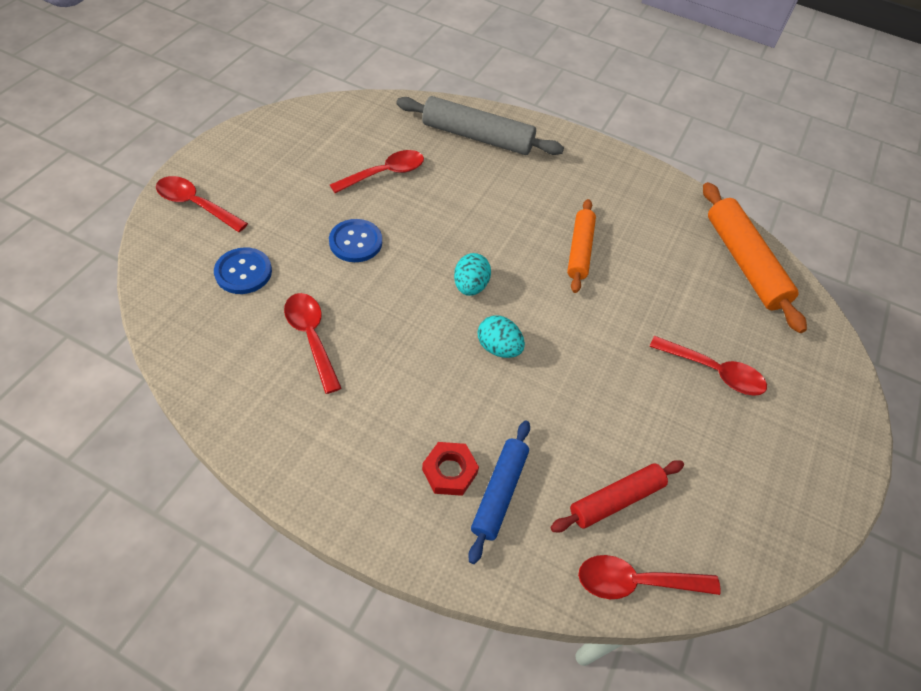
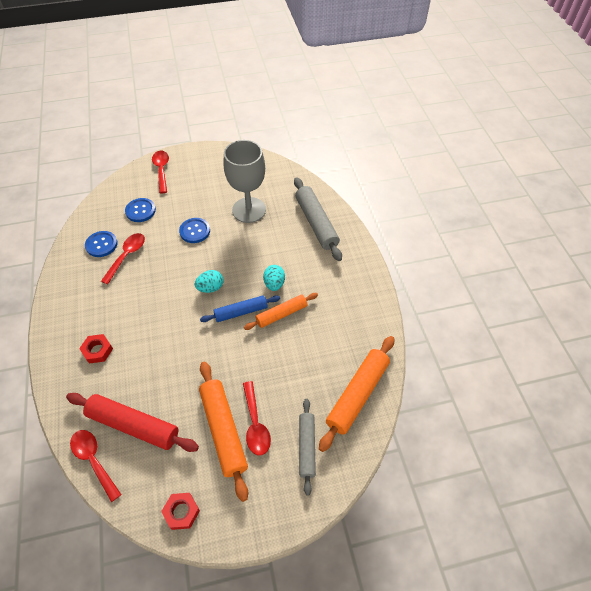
camera: 55 degrees right, 0 degrees up
(252, 353) = (101, 245): none -> blue button
(385, 173) = (249, 210): red spoon -> grey goblet
(498, 348) = (183, 323): turquoise egg -> turquoise egg (274, 284)
(499, 492) = (101, 376): blue rolling pin -> blue rolling pin (241, 312)
(615, 499) = (134, 425): red rolling pin -> red rolling pin, size x1.57
(699, 407) = (223, 430): none -> orange rolling pin
(777, 346) = (306, 447): none -> grey rolling pin
(783, 520) = (181, 512): none -> red nut

